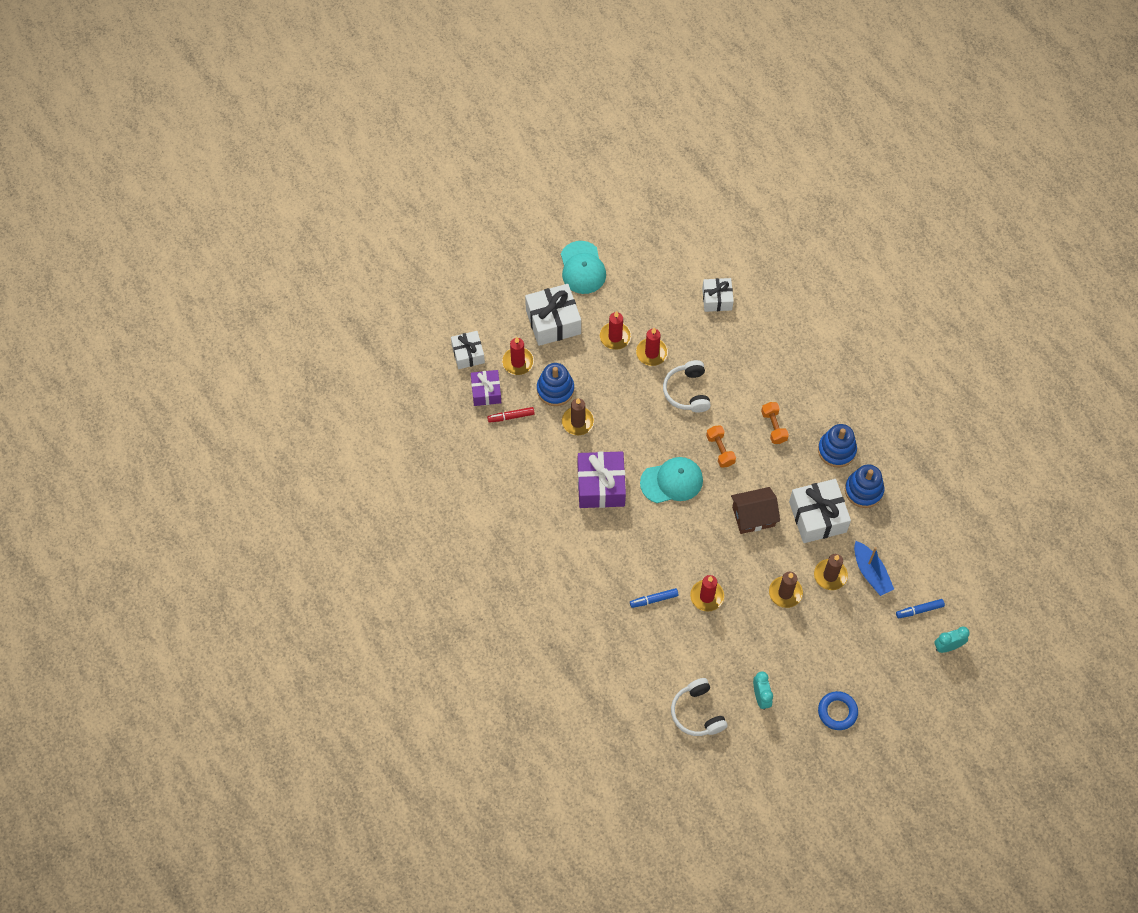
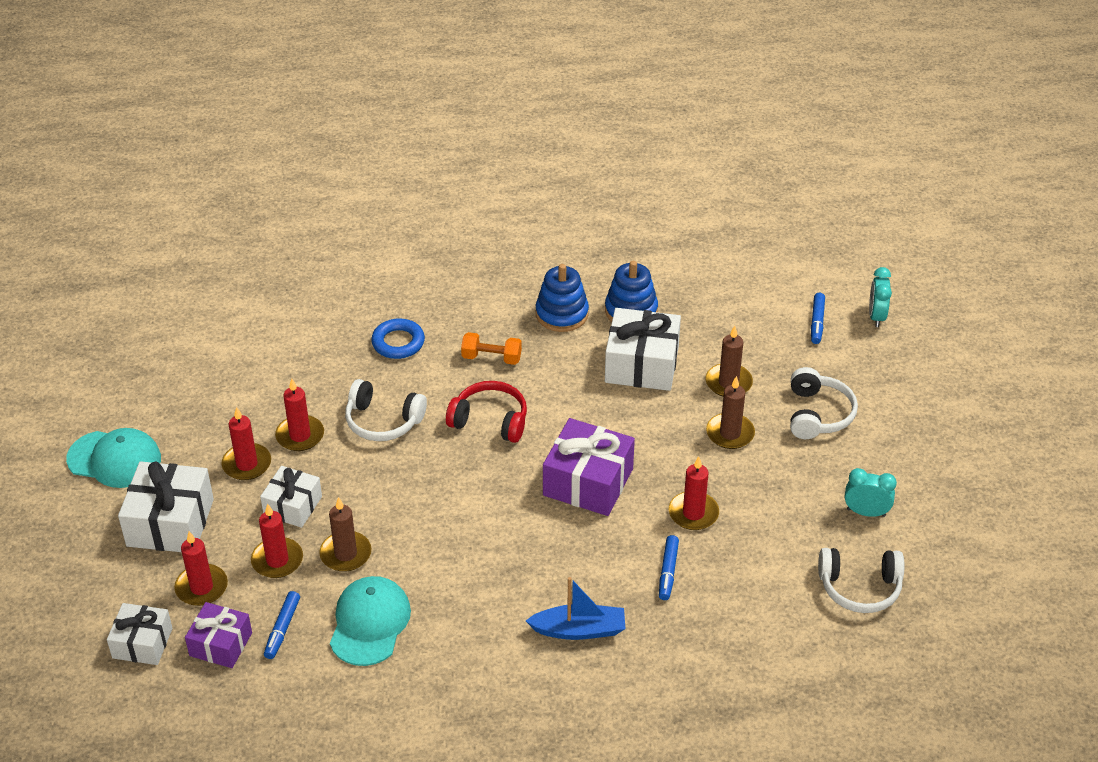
camera: 65 degrees left, 20 degrees down
(511, 416) = (282, 629): red marker -> blue marker
(555, 389) = (277, 560): blue stacking toy -> red candle
(601, 486) = (461, 565): purple gift -> purple gift (588, 482)
(672, 481) = (503, 486): turquoise cap -> turquoise cap (369, 623)
(717, 299) = (273, 343): white gift -> white gift (293, 506)
(720, 450) = (490, 420): orange dumbbell -> red headphones
(753, 516) = (604, 423): brown house -> none
(831, 640) = (817, 414): none -> white headphones
(837, 712) = (919, 445): blue ring -> blue ring (398, 342)
(871, 572) = (745, 345): blue boat -> blue boat (579, 630)

